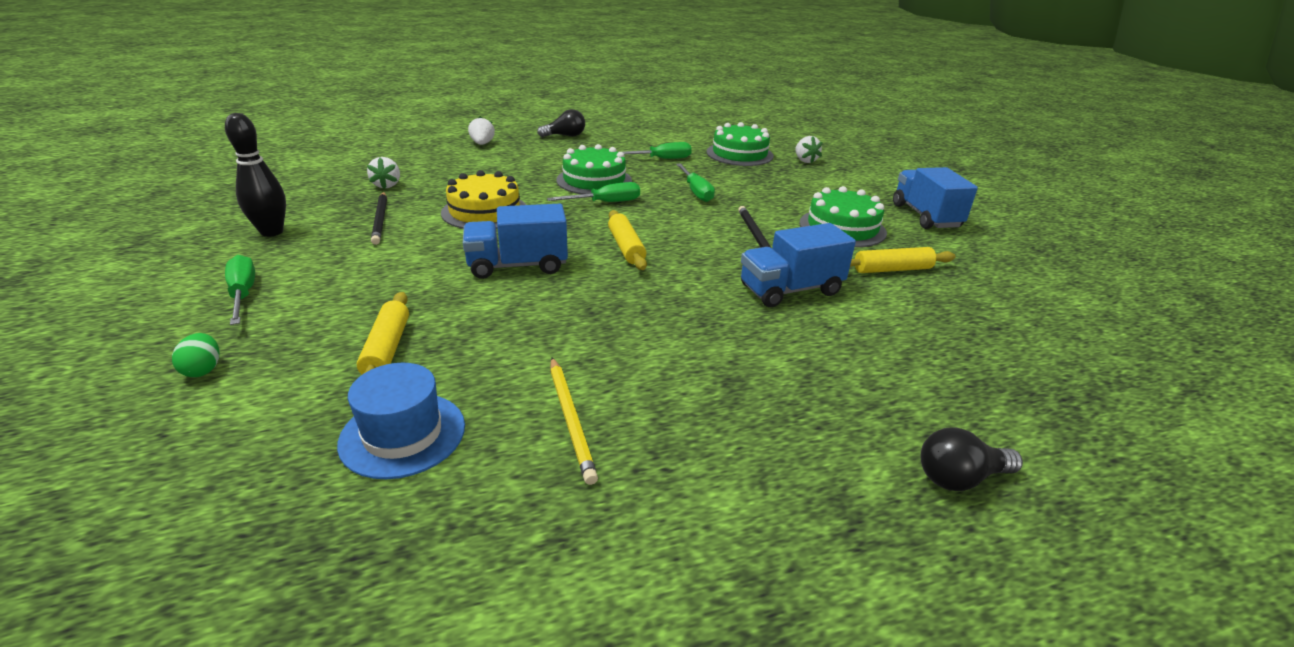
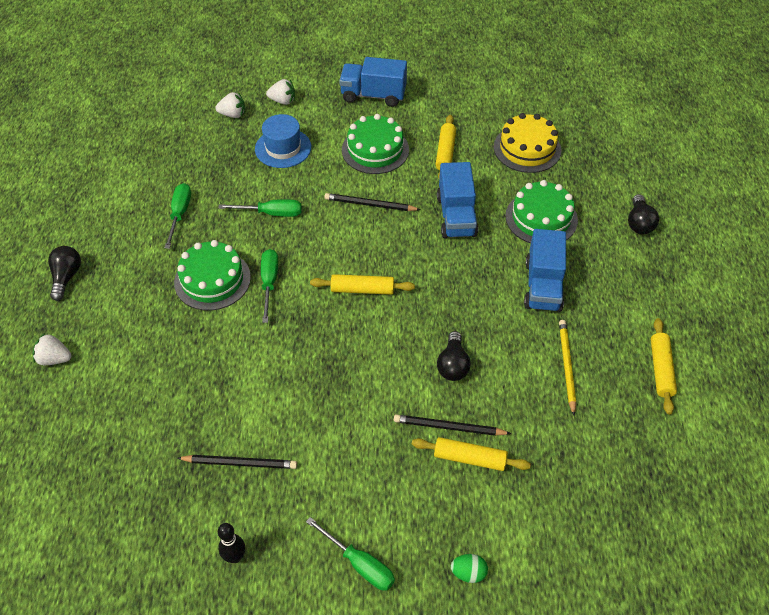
camera: 70 degrees left, 20 degrees up
(243, 294) = (359, 564): green screwdriver -> green screwdriver turned 135 degrees counterclockwise
(272, 232) = (235, 557): black bowling pin -> black bowling pin, size x0.63
(387, 185) = (148, 457): white strawberry -> white strawberry (283, 101)
(403, 434) = (563, 450): blue hat -> blue hat (283, 148)
(436, 327) = (449, 427): none -> black pencil
(484, 211) = (253, 377): yellow cake -> yellow cake (527, 148)
(517, 266) = (370, 366): blue truck -> blue truck (543, 286)
(538, 318) = (453, 365): none -> black light bulb
(571, 419) = (566, 366): yellow pencil -> yellow pencil turned 90 degrees counterclockwise
(608, 549) = (661, 369): none -> yellow rolling pin
(739, 154) = (194, 152): green cake -> green cake (541, 218)

